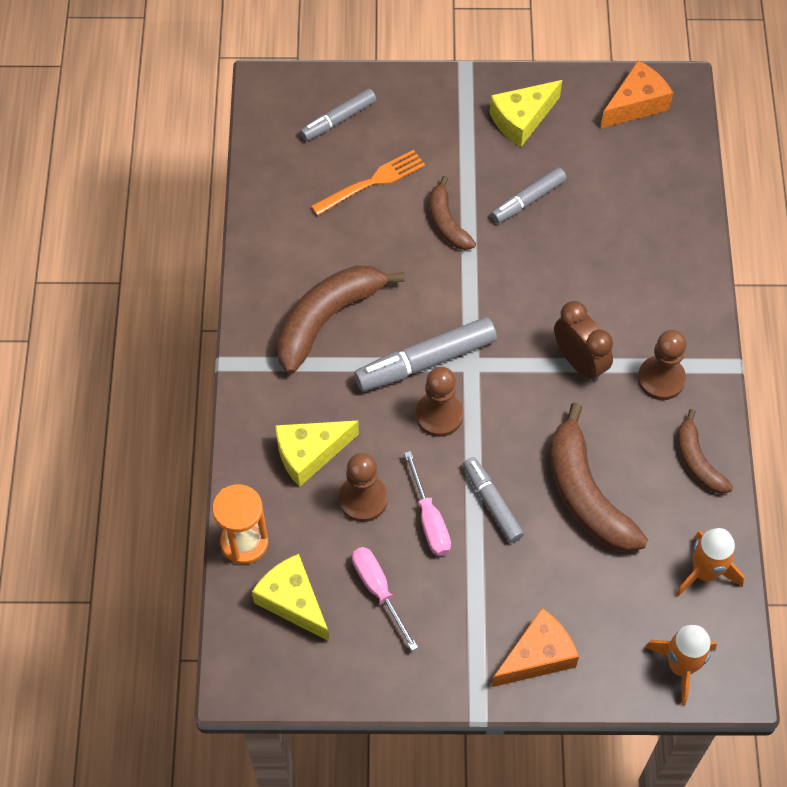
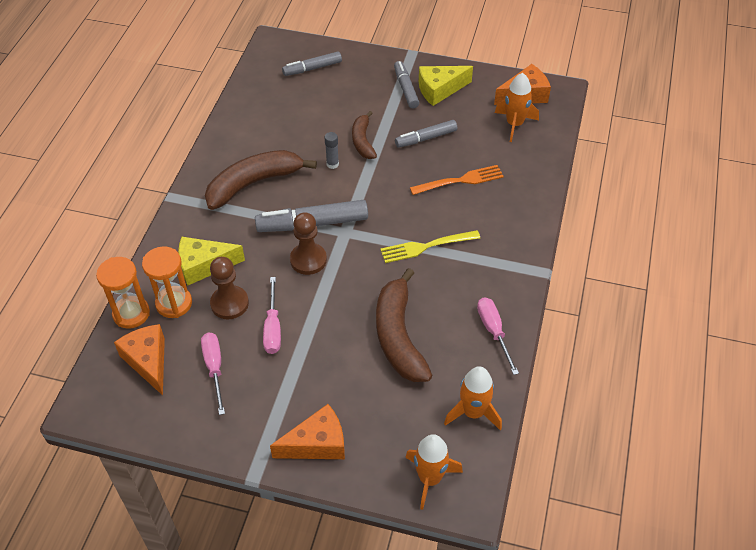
camera: 15 degrees right, 10 degrees down
(292, 516) = (174, 303): none -> orange hourglass
(293, 601) = (148, 361): yellow cheese -> orange cheese
(372, 182) = (320, 108): orange fork -> orange fork (460, 180)
(420, 267) = (332, 164): none -> grey glue stick
(492, 503) = (324, 327): grey marker -> grey marker (406, 89)
(579, 362) = (426, 246): brown clock -> yellow fork
(636, 154) = (514, 124): none -> orange rocket
(661, 379) = (484, 270): brown pawn -> none
(697, 461) = (493, 331): brown banana -> pink screwdriver

